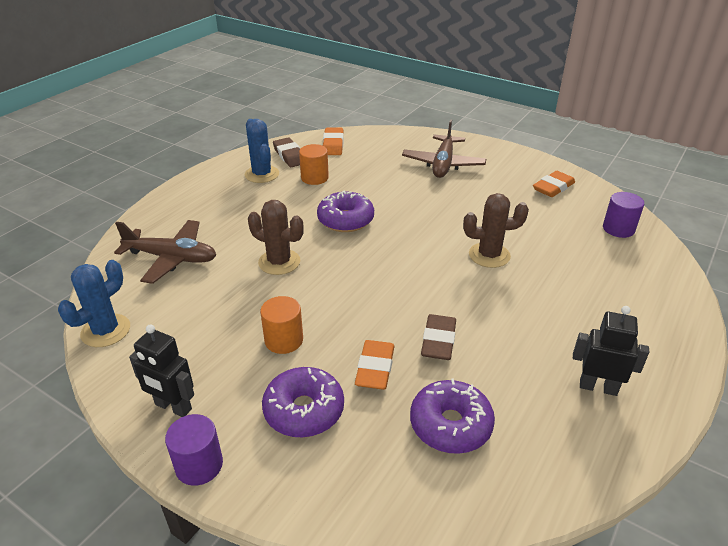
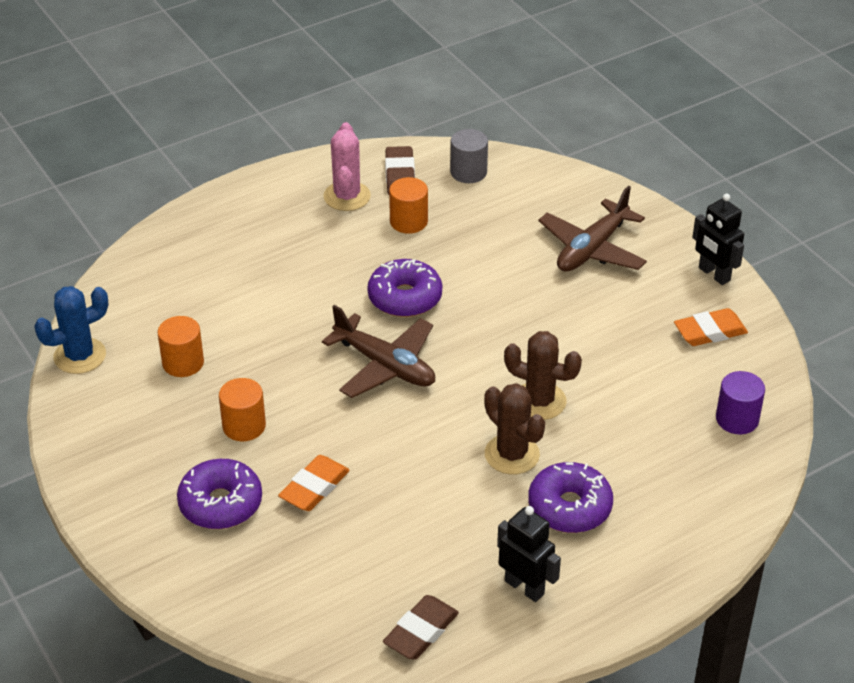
camera: 25 degrees right, 5 degrees up
(171, 258) = (182, 288): brown plane -> brown plane (385, 365)
(173, 407) = (106, 457): black robot -> black robot (714, 274)
(199, 465) = (103, 518): purple cylinder -> none
(202, 309) = (183, 363): none -> orange cylinder
(262, 174) = (347, 196): blue cactus -> pink cactus
(279, 262) = (293, 331): brown cactus -> brown cactus (512, 454)
(333, 144) = (468, 172): orange eraser -> grey cylinder
(438, 341) = (400, 482): brown eraser -> brown eraser (421, 631)
(450, 425) = (347, 567): purple donut -> purple donut (569, 507)

